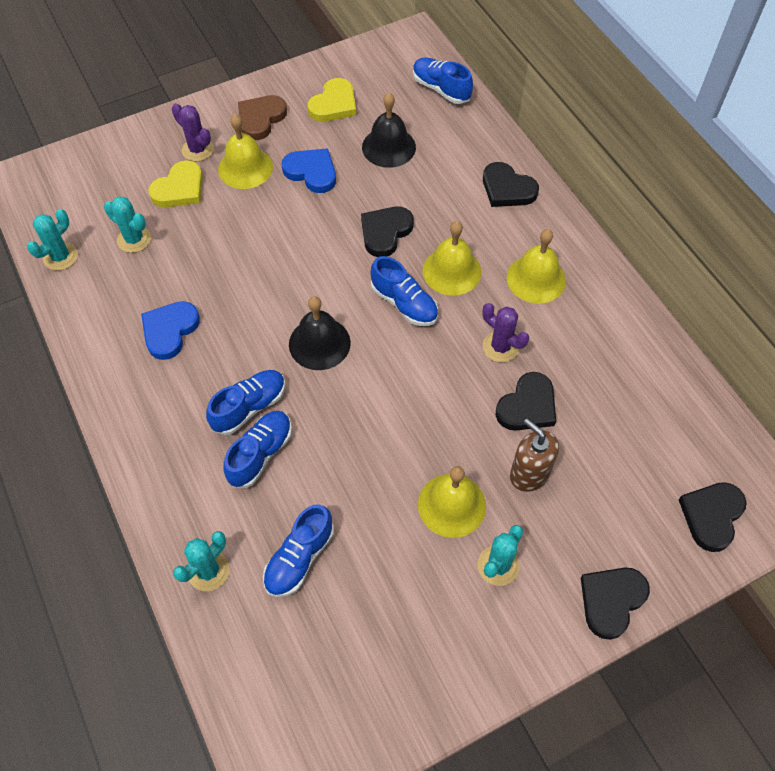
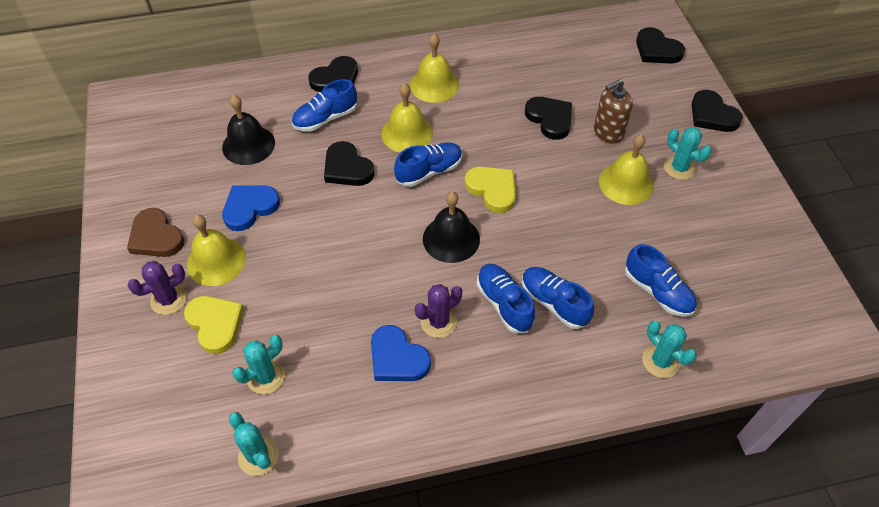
camera: 75 degrees left, 5 degrees down
(334, 104) = (171, 174): yellow heart -> yellow heart (492, 190)
(441, 89) = (198, 94): blue shoe -> blue shoe (325, 118)
(500, 347) = (492, 121): purple cactus -> purple cactus (438, 322)

